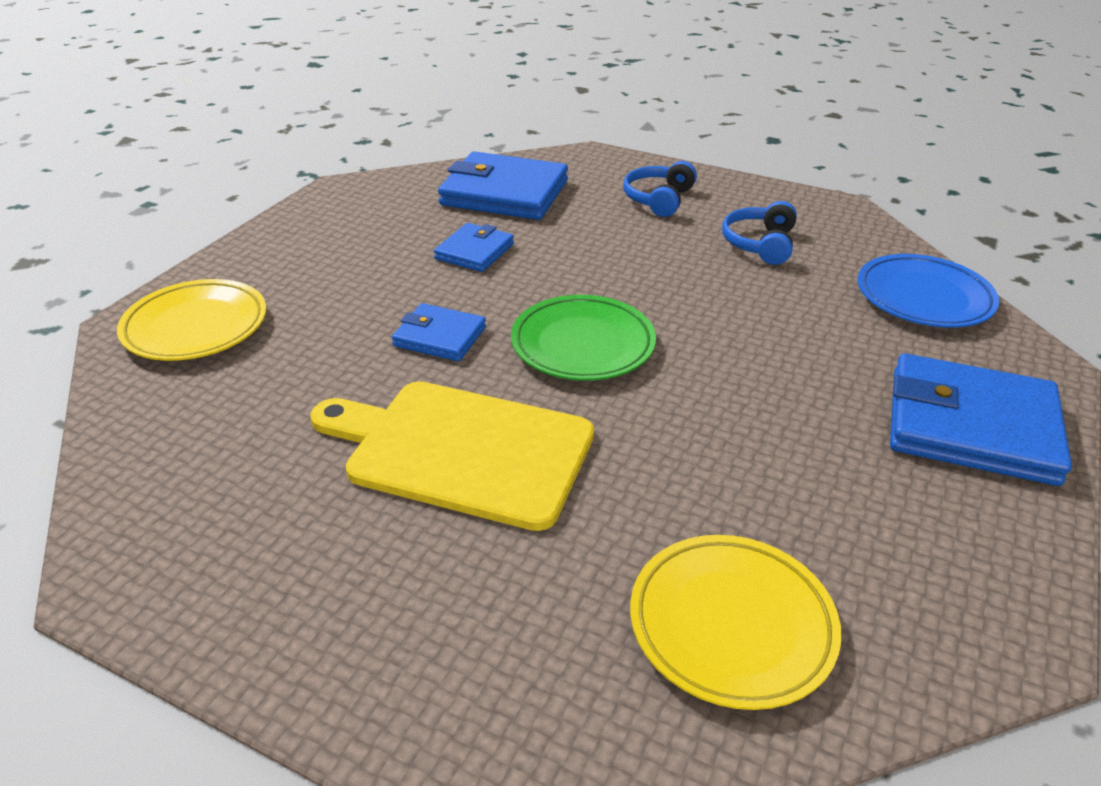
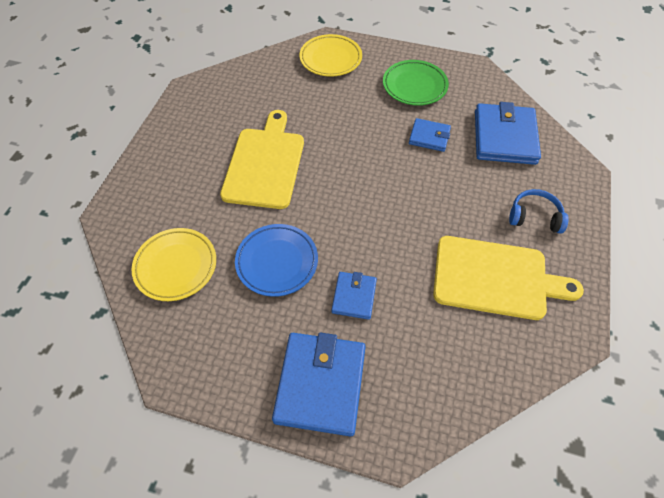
camera: 80 degrees right, 20 degrees up
(439, 337) = (345, 139): blue wallet -> blue wallet (354, 296)
(582, 344) = (353, 196): green plate -> green plate (414, 86)
(760, 244) = (495, 278): blue headphones -> yellow cutting board
(923, 298) = (458, 378): blue plate -> blue plate (277, 262)

